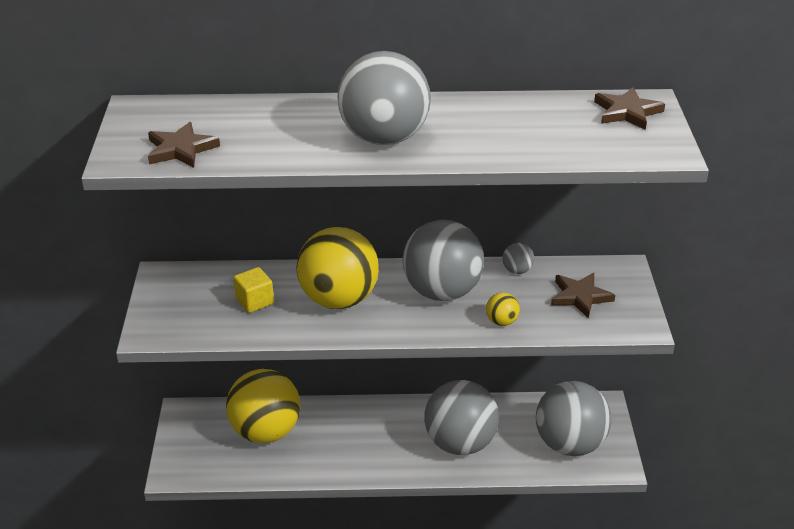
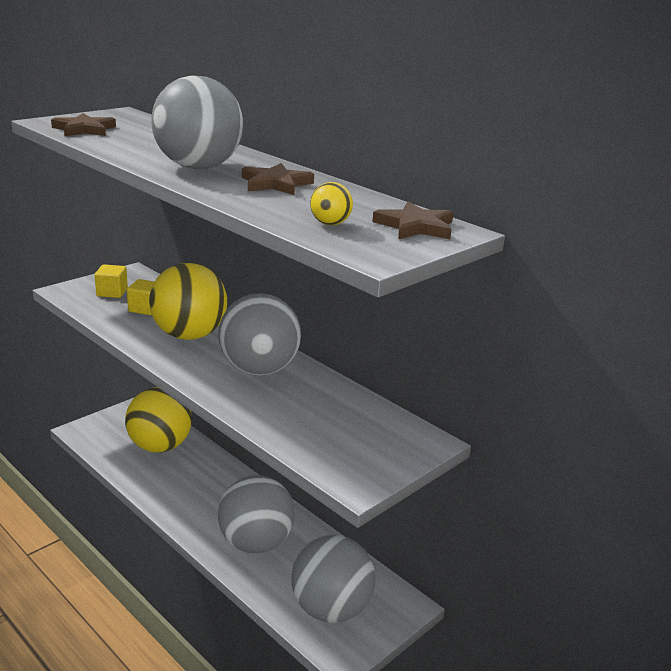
camera: 45 degrees right, 10 degrees down
(193, 306) = (112, 292): none -> yellow cube
(501, 322) = (258, 410): yellow ball -> yellow ball (330, 224)
(517, 271) = (339, 391): grey ball -> none
(580, 296) = (350, 434): brown star -> brown star (275, 184)

